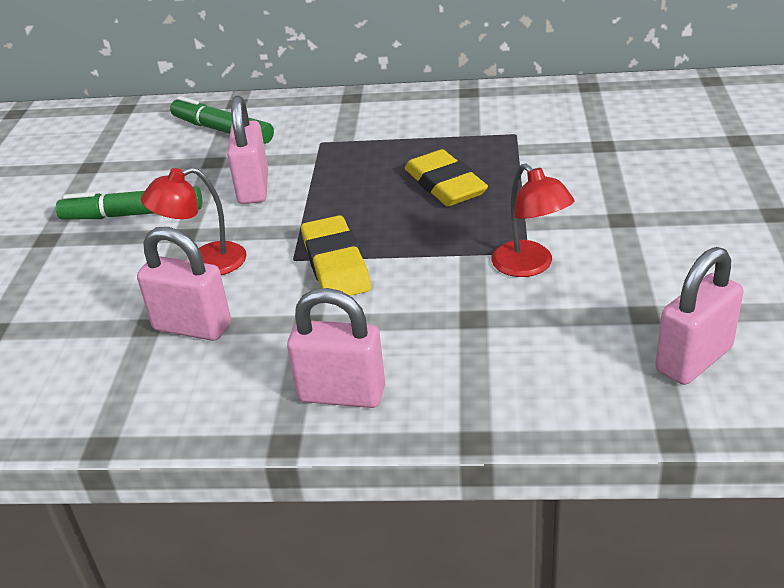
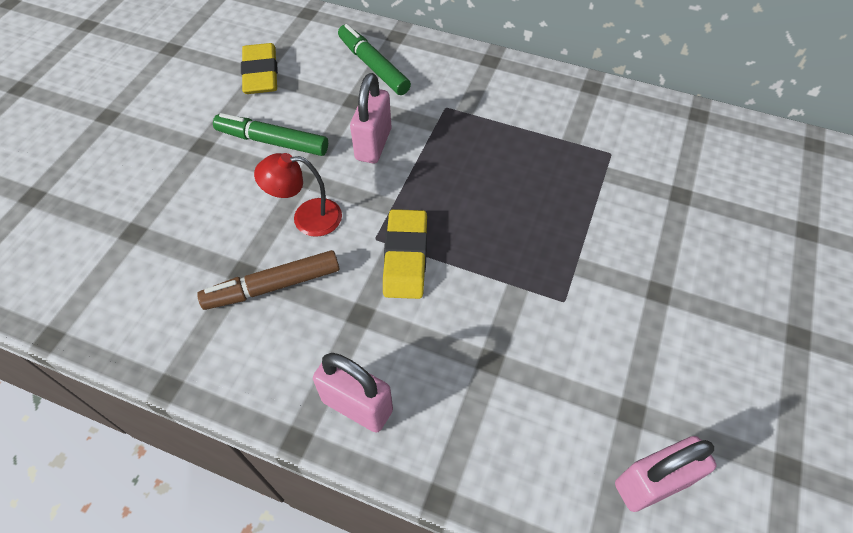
camera: 15 degrees right, 20 degrees up
(192, 327) = (273, 286): pink padlock -> brown marker
(445, 185) = (527, 196): yellow eraser -> yellow eraser (260, 73)
(530, 266) = (559, 319): red lamp -> none

